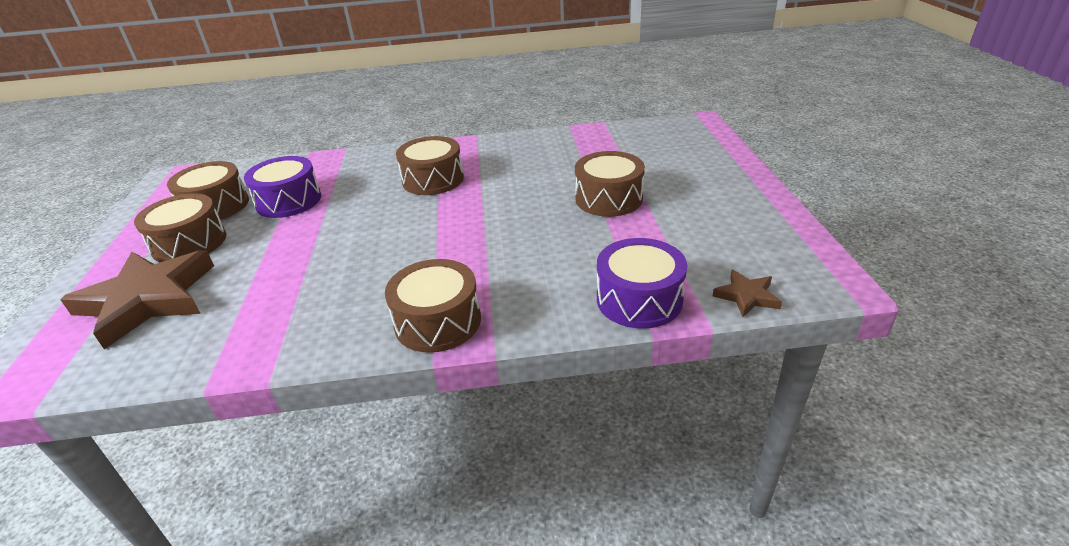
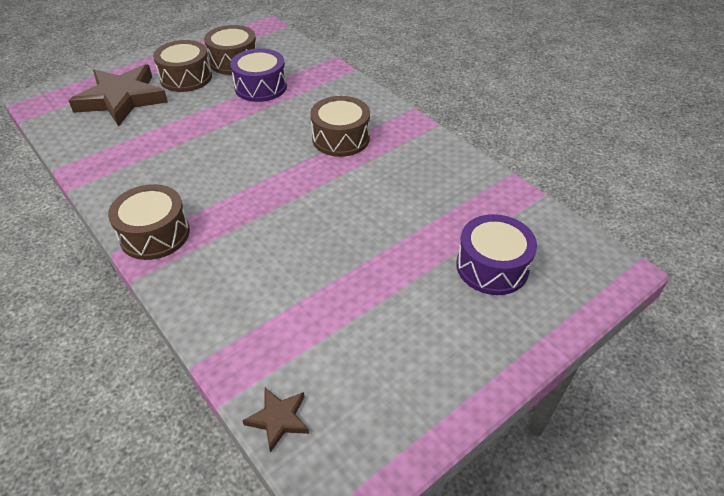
camera: 55 degrees right, 10 degrees up
(608, 198) = (387, 259): brown drum -> none
(639, 299) = (235, 340): purple drum -> purple drum (492, 267)

